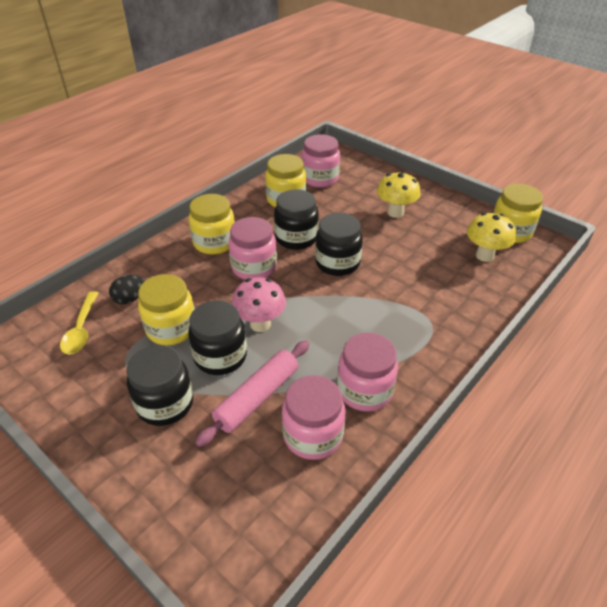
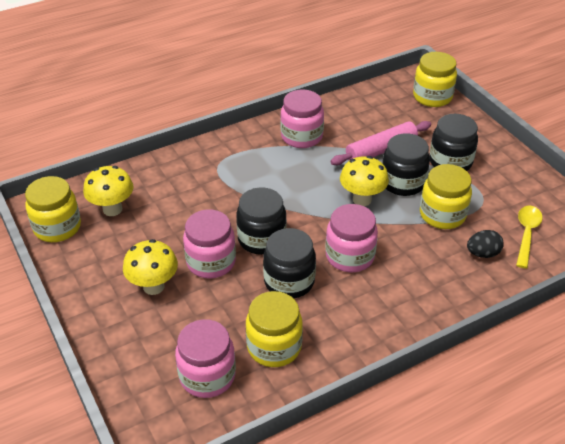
camera: 160 degrees left, 0 degrees up
(214, 243) = (385, 300): yellow jar -> yellow jar (432, 97)
(260, 324) = (362, 199): pink mushroom -> yellow mushroom
(313, 435) = (350, 123): pink jar -> pink jar (211, 262)

